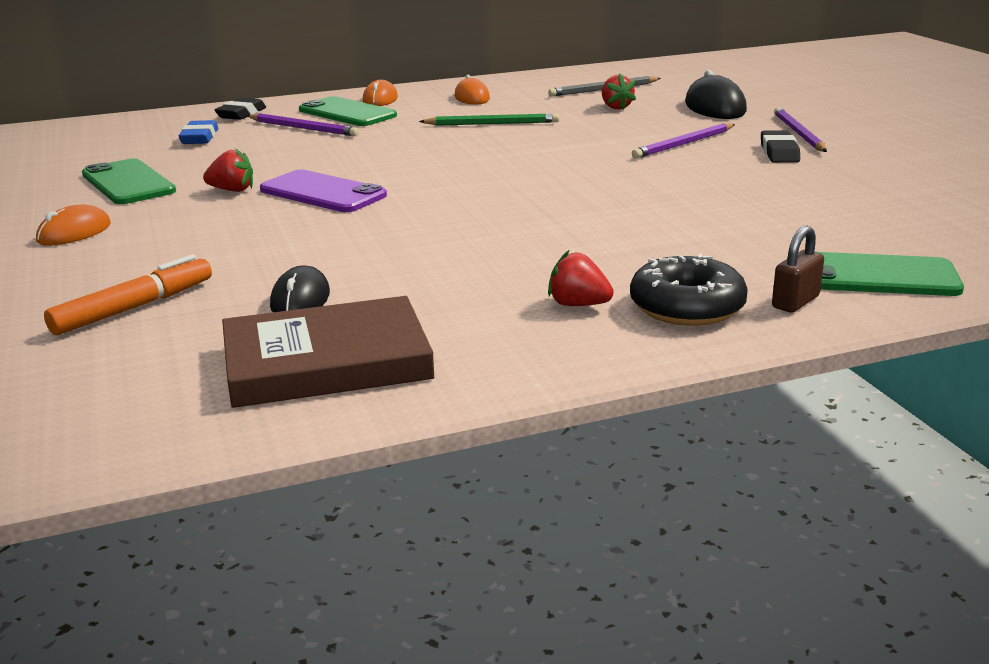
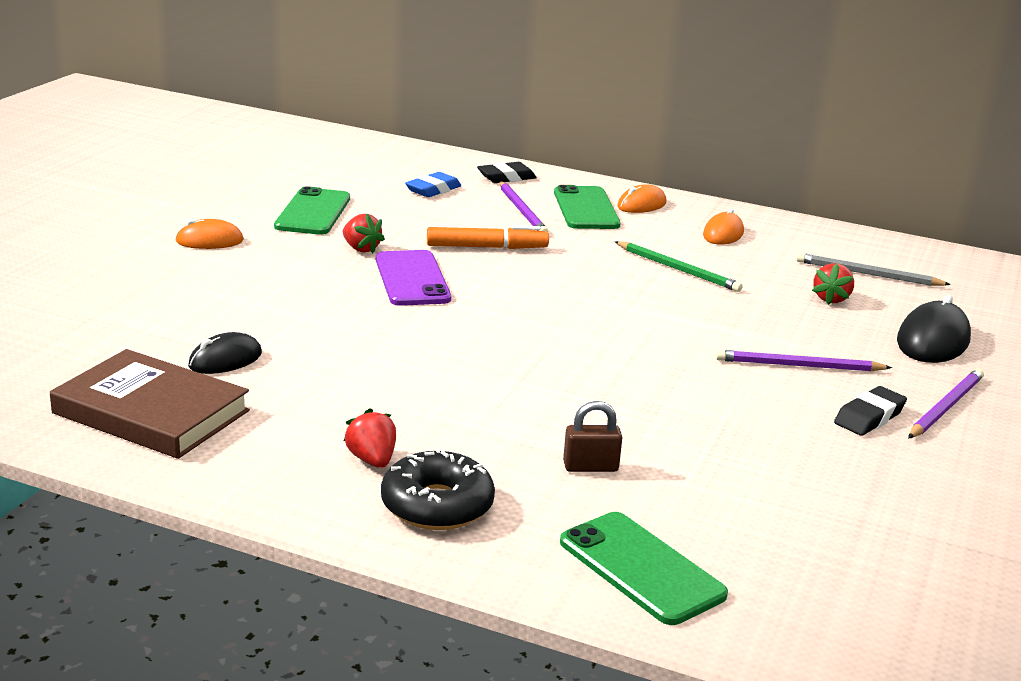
camera: 40 degrees right, 0 degrees up
(134, 308) = (135, 316): orange marker -> orange marker (486, 247)
(795, 302) = (522, 549): brown padlock -> brown padlock (590, 467)

